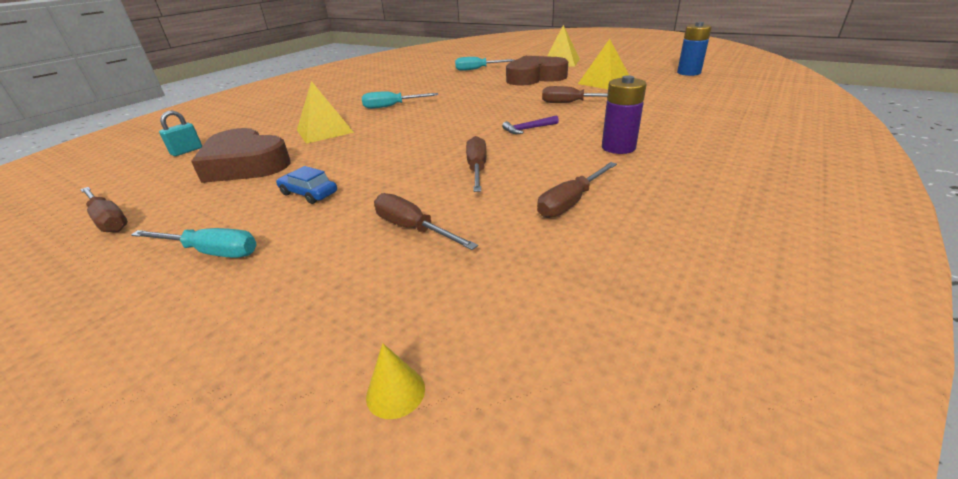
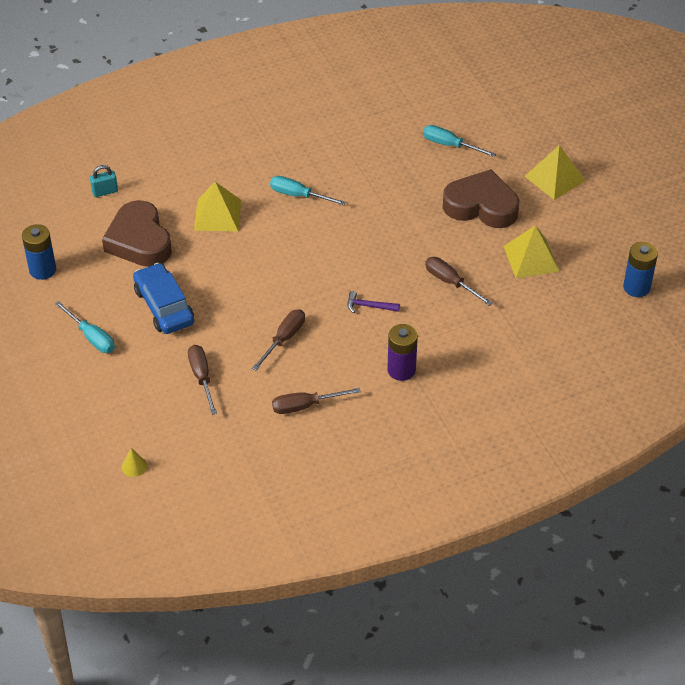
camera: 30 degrees right, 15 degrees up
(109, 220) = (42, 270): brown screwdriver -> blue battery
(309, 193) = (164, 306): blue car -> blue car, size x1.80

